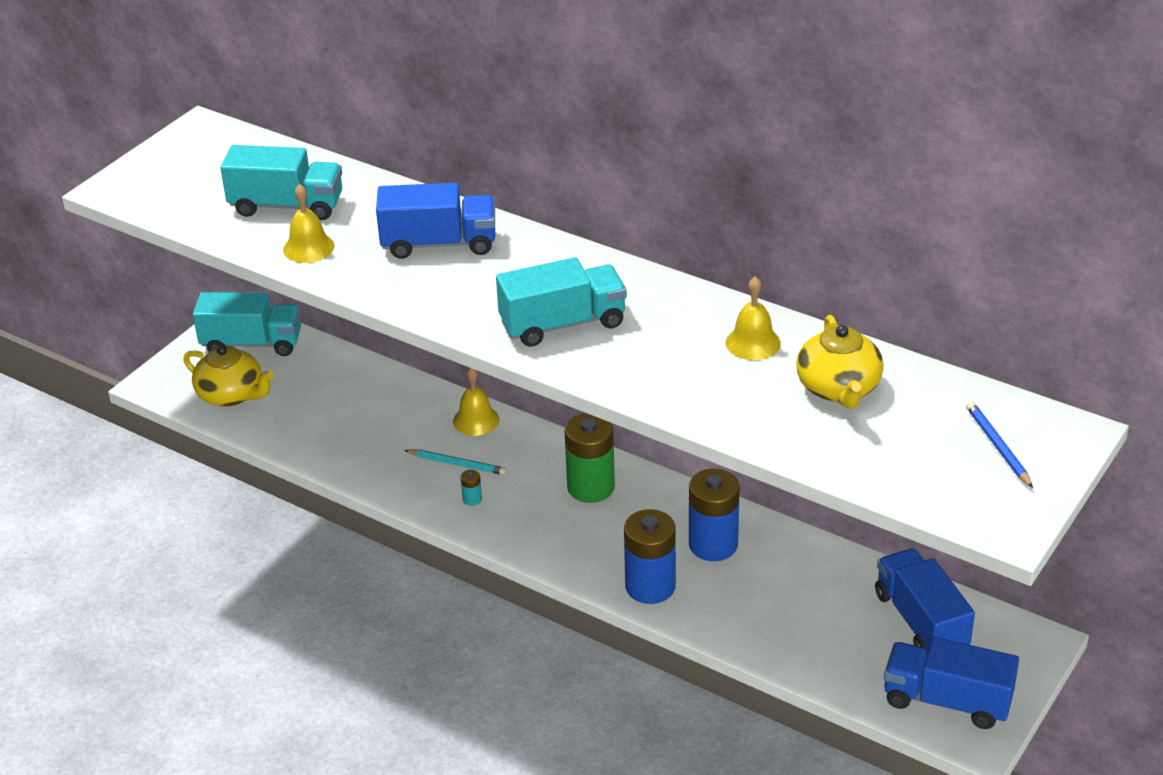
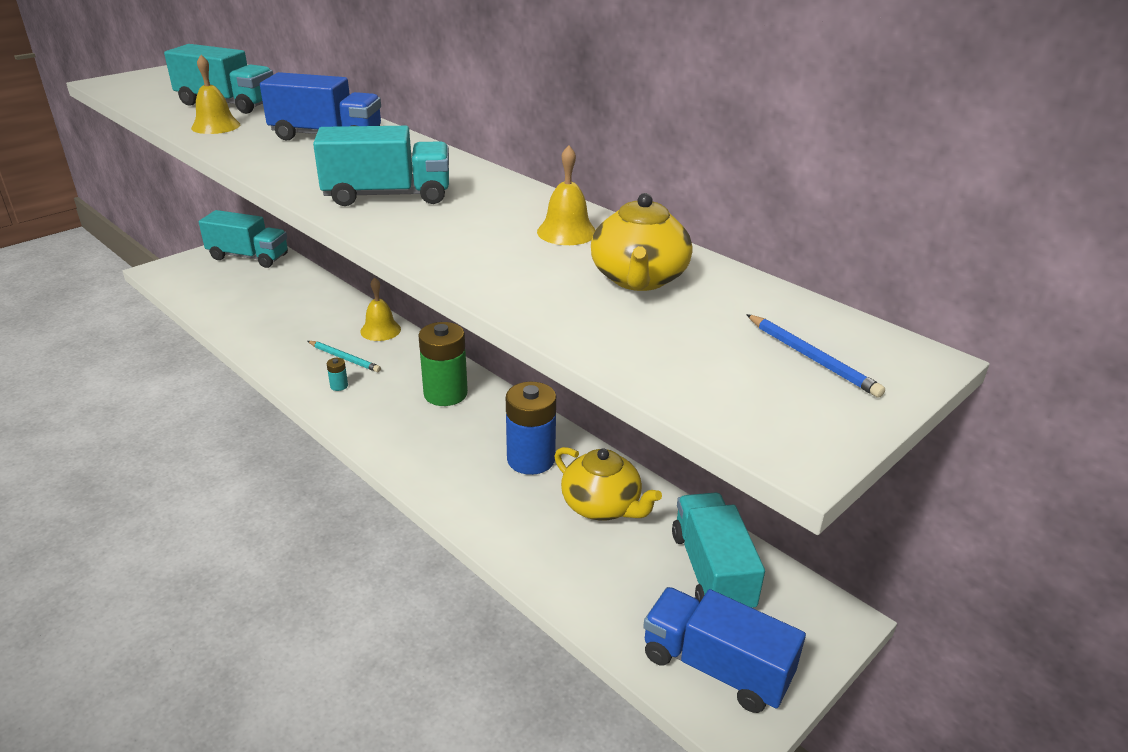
camera: 10 degrees right, 5 degrees down
(232, 395) = (207, 285): yellow teapot -> yellow teapot (602, 506)
(650, 586) = (453, 485): blue battery -> none
(921, 621) = (711, 571): blue truck -> turquoise truck
(998, 446) = (811, 358): blue pencil -> blue pencil turned 150 degrees clockwise

